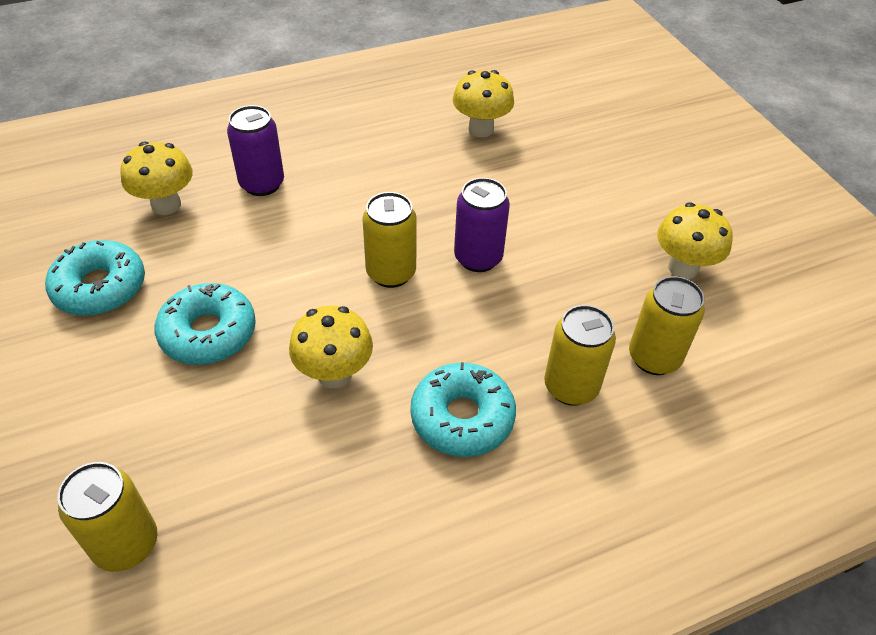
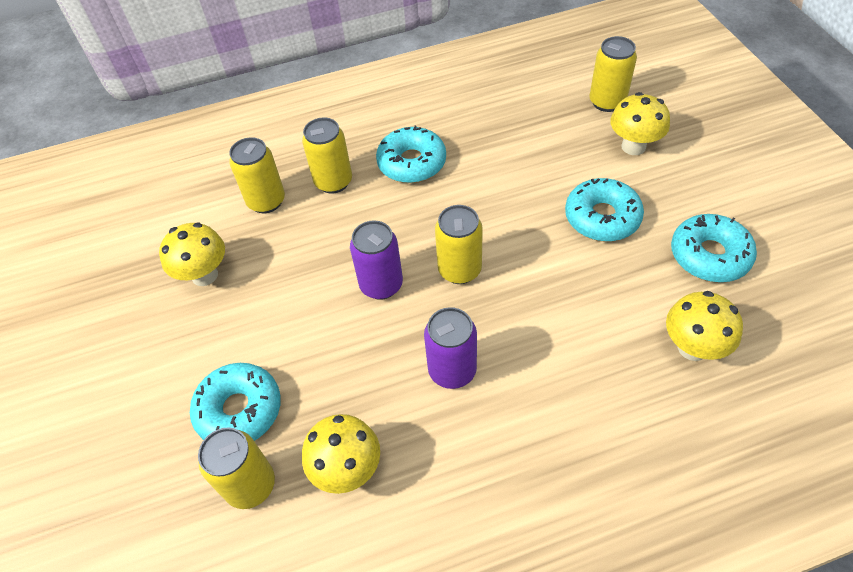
camera: 170 degrees left, 5 degrees up
(262, 184) = (600, 377): purple can -> purple can (452, 371)
(334, 374) = (500, 189): yellow mushroom -> yellow mushroom (633, 146)
(555, 121) = (250, 485): none -> yellow can
(585, 161) = (239, 410): none -> turquoise donut

